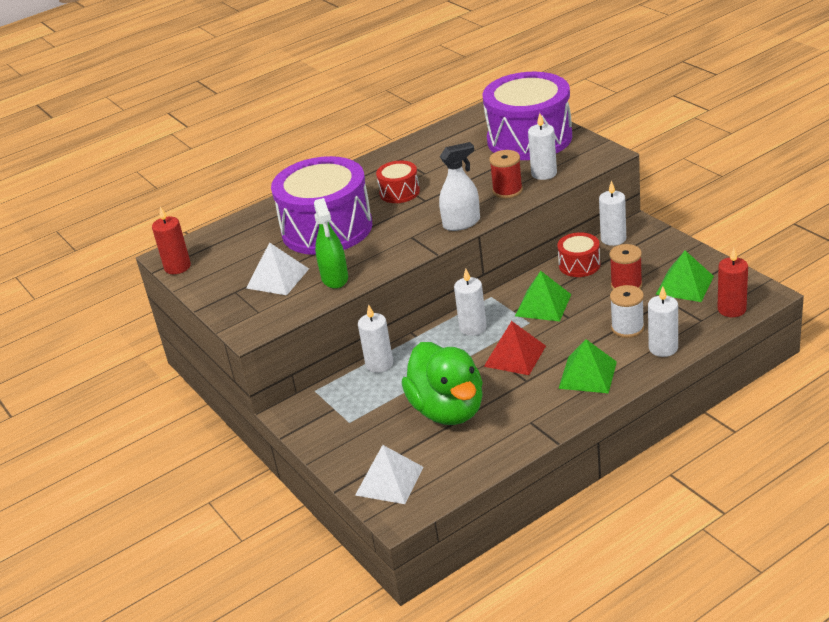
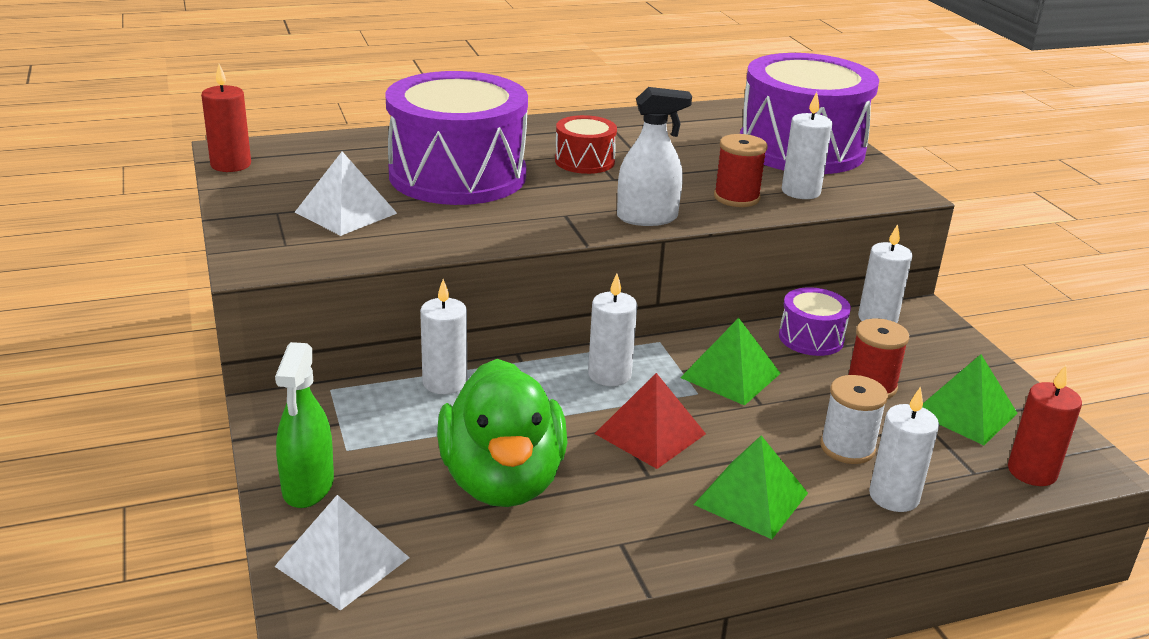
camera: 10 degrees right, 5 degrees down
(335, 278) = (422, 234): green spray bottle -> green spray bottle (308, 486)
(579, 265) = (811, 338): red drum -> purple drum

